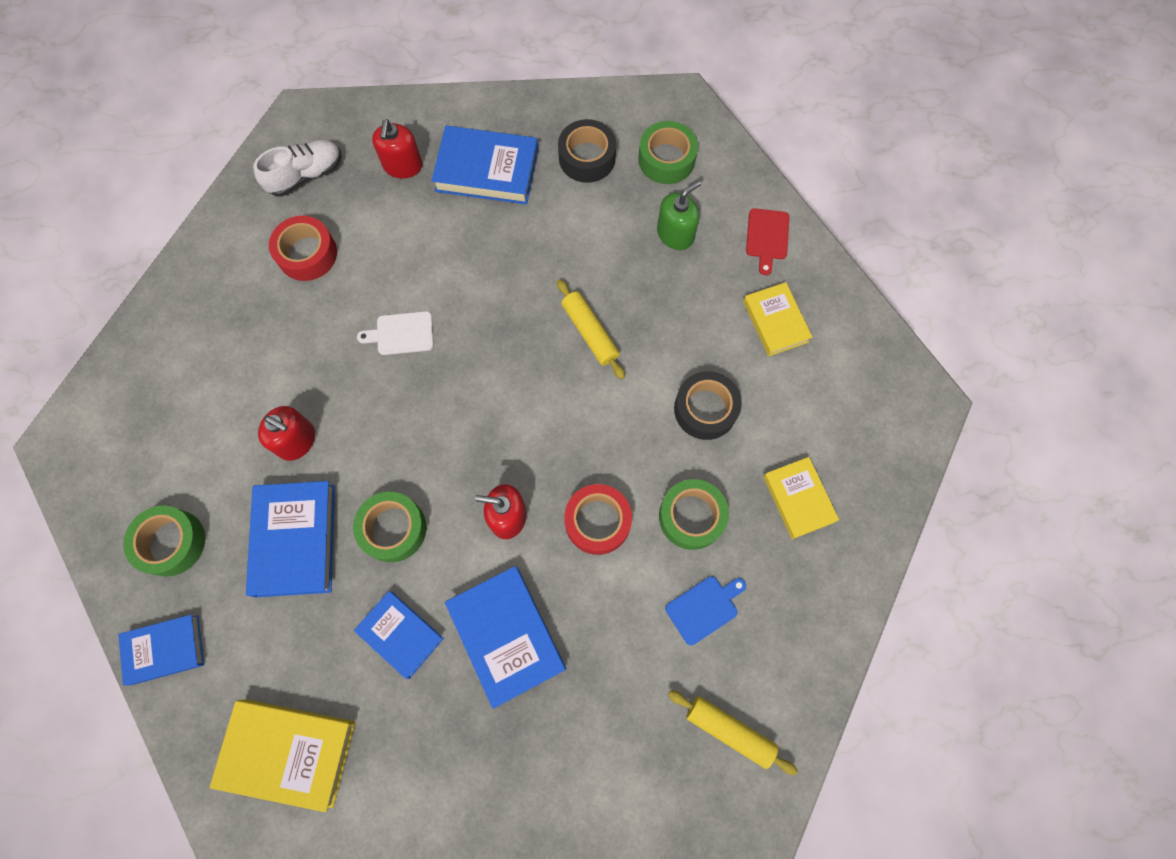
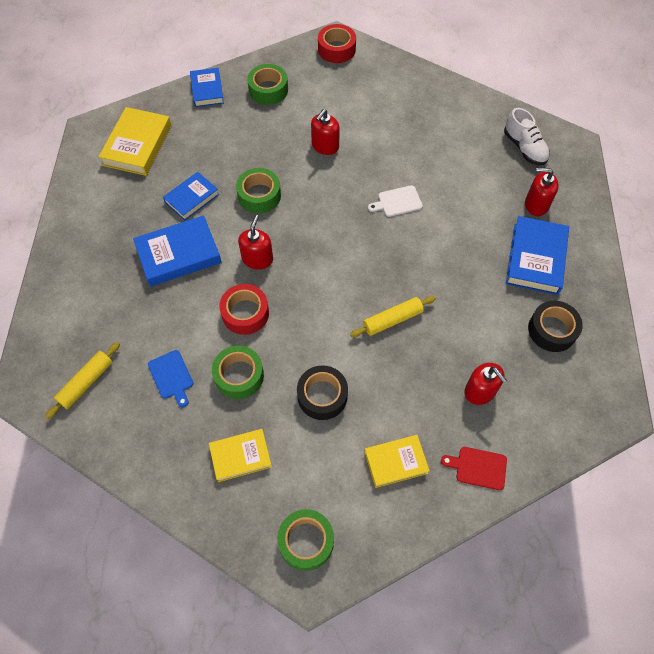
camera: 95 degrees right, 10 degrees down
(295, 540) = (260, 146): blue book -> none
(307, 254) = (460, 149): red tape -> red tape (336, 49)
(401, 333) = (397, 202): white cutting board -> white cutting board turned 105 degrees counterclockwise
(666, 159) = (554, 392): green tape -> green tape (306, 541)
(675, 234) = (480, 391): green soap dispenser -> red soap dispenser

